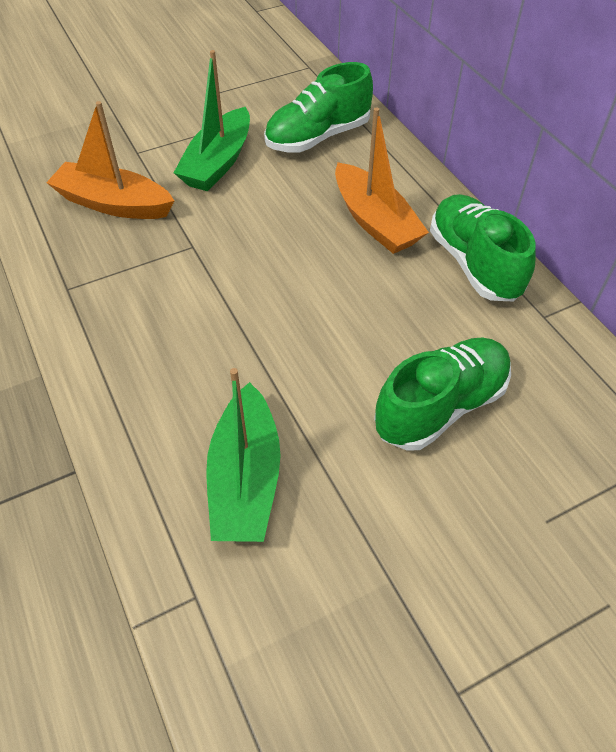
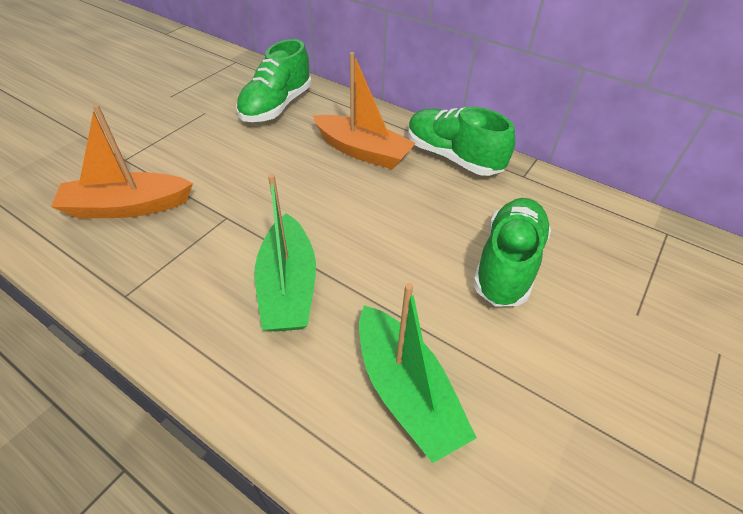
camera: 30 degrees left, 5 degrees down
(218, 162) = (206, 146): green boat -> green boat (288, 286)

